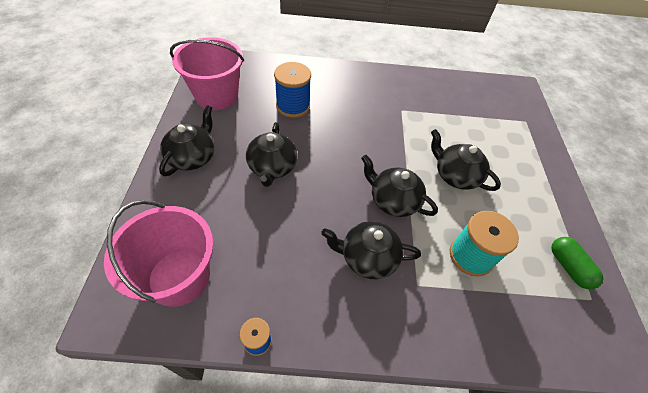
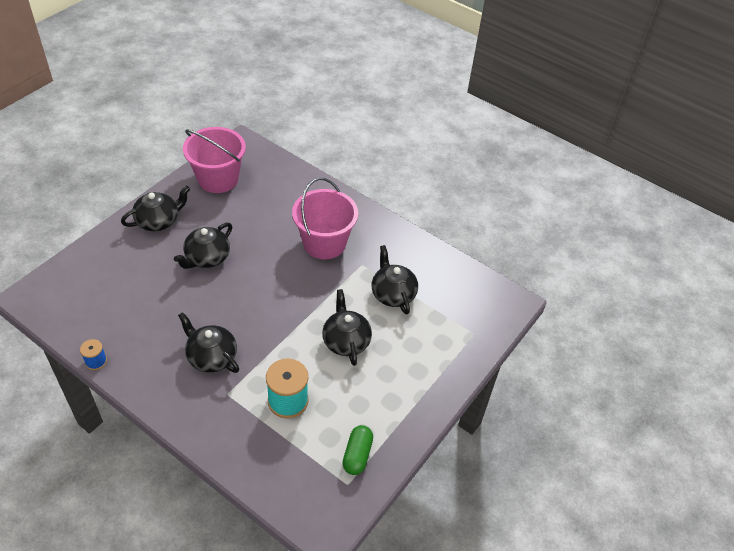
camera: 35 degrees right, 5 degrees down
(179, 277) = (84, 298): pink bucket -> pink bucket (324, 243)
(293, 106) = (270, 216): blue spool -> none
(393, 200) = (272, 330): black teapot -> black teapot (393, 294)

